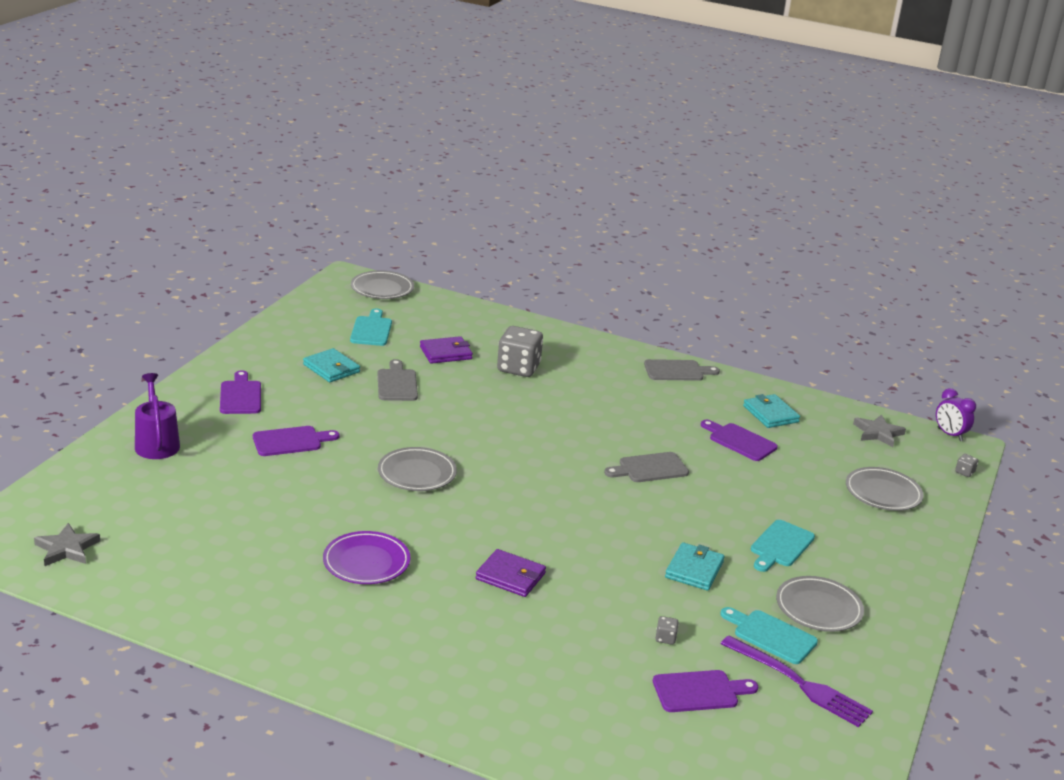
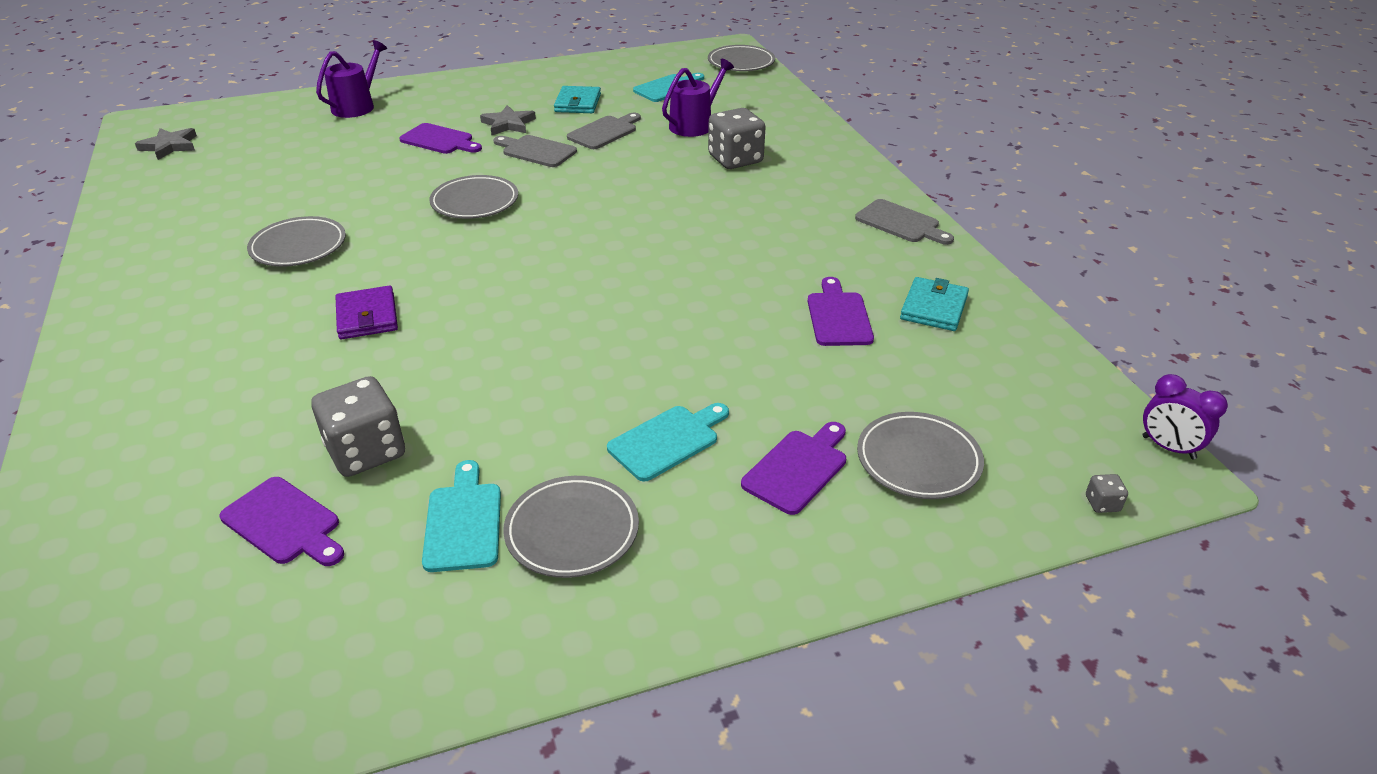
camera: 50 degrees right, 10 degrees up
(240, 396) = (474, 97): purple cutting board -> purple cutting board (797, 468)
(366, 562) = (298, 247): purple plate -> grey plate
(446, 353) = (694, 125): purple wallet -> purple watering can
(650, 468) = (683, 294): grey cutting board -> grey cutting board (536, 151)
(665, 638) = (366, 451): grey dice -> grey dice, size x2.47
(694, 569) = (528, 407): turquoise wallet -> none
(780, 546) = (667, 440): turquoise cutting board -> turquoise cutting board turned 150 degrees clockwise
(800, 684) = (384, 594): purple fork -> none
(878, 433) = (1049, 393): grey star -> grey star (508, 124)
(949, 434) = (1168, 448): purple clock -> purple clock turned 60 degrees counterclockwise

